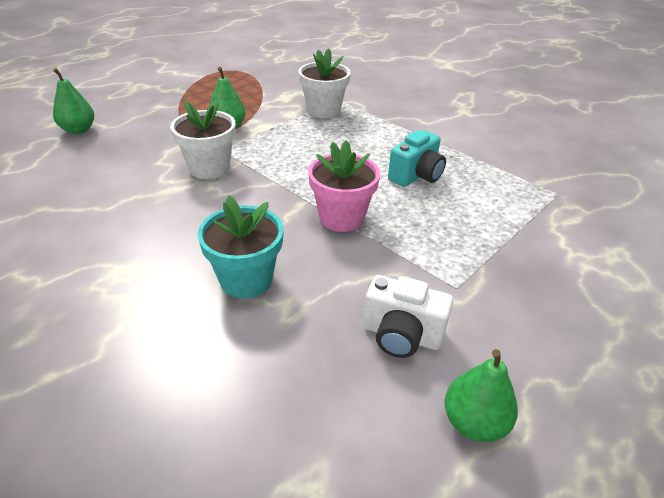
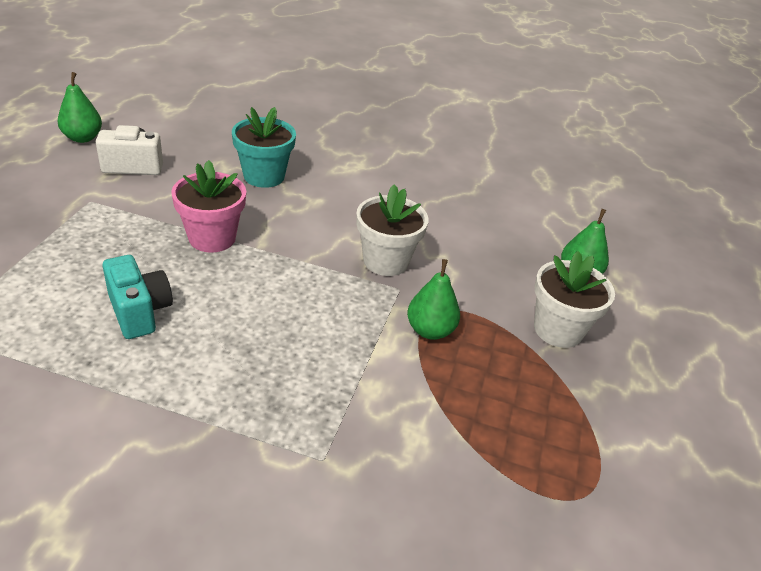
camera: 150 degrees right, 0 degrees up
(323, 110) = (326, 414): white flower pot -> white flower pot (558, 330)
(416, 176) = (139, 312): turquoise camera -> turquoise camera turned 135 degrees clockwise

